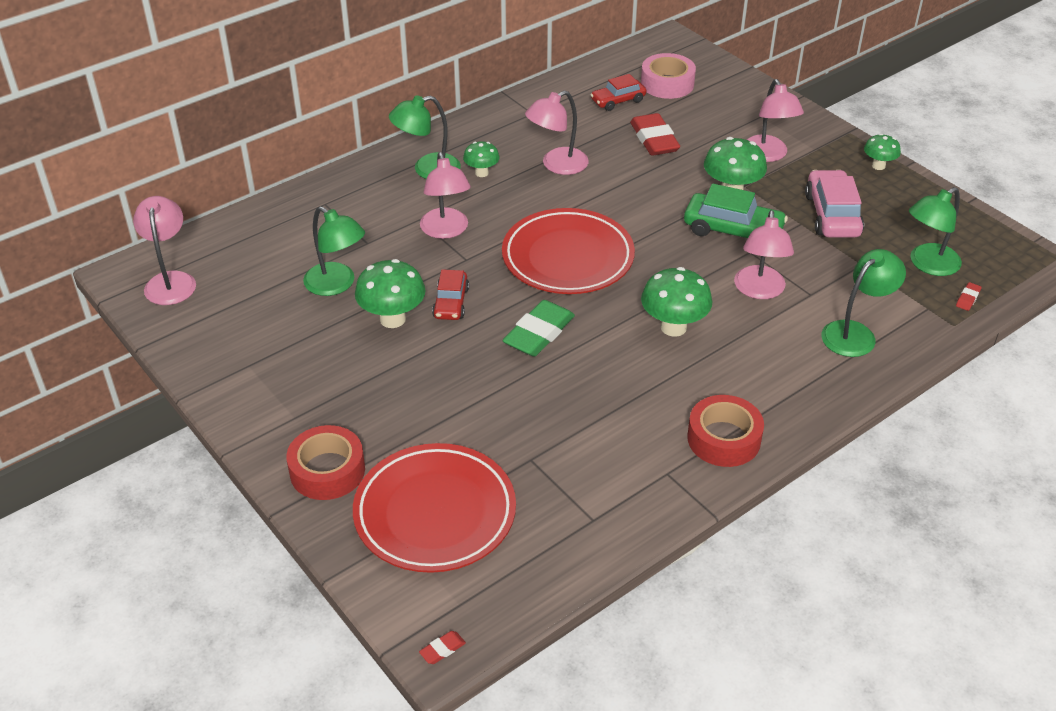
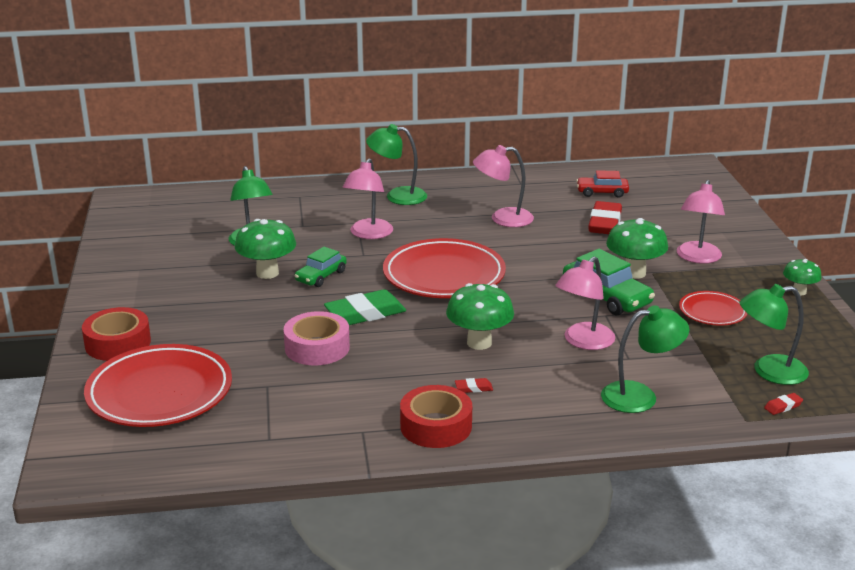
camera: 30 degrees right, 15 degrees down
(170, 281) = (146, 210): pink lamp -> none
(442, 649) = (67, 473): red eraser -> red eraser (473, 388)
(451, 303) = (321, 276): red car -> green car
(481, 173) = (437, 208): green mushroom -> none
(667, 84) = (658, 192): pink tape -> pink tape (317, 347)
(832, 215) = (712, 312): pink car -> red plate

